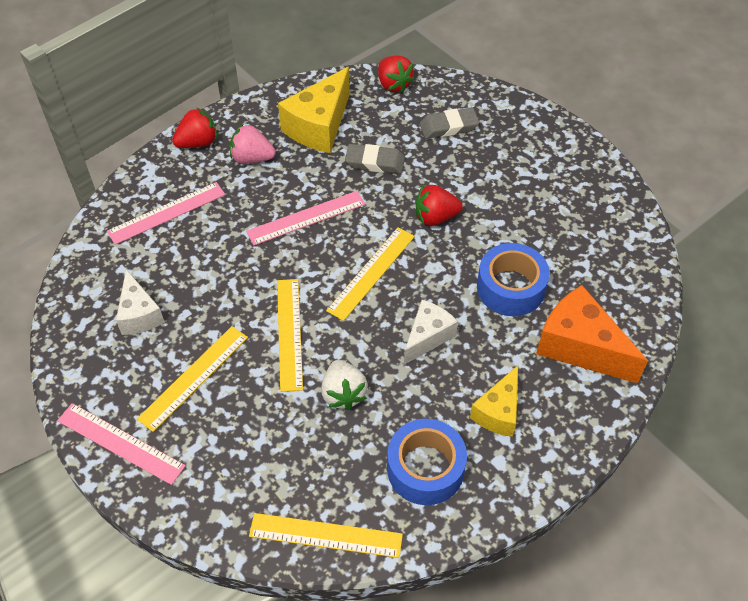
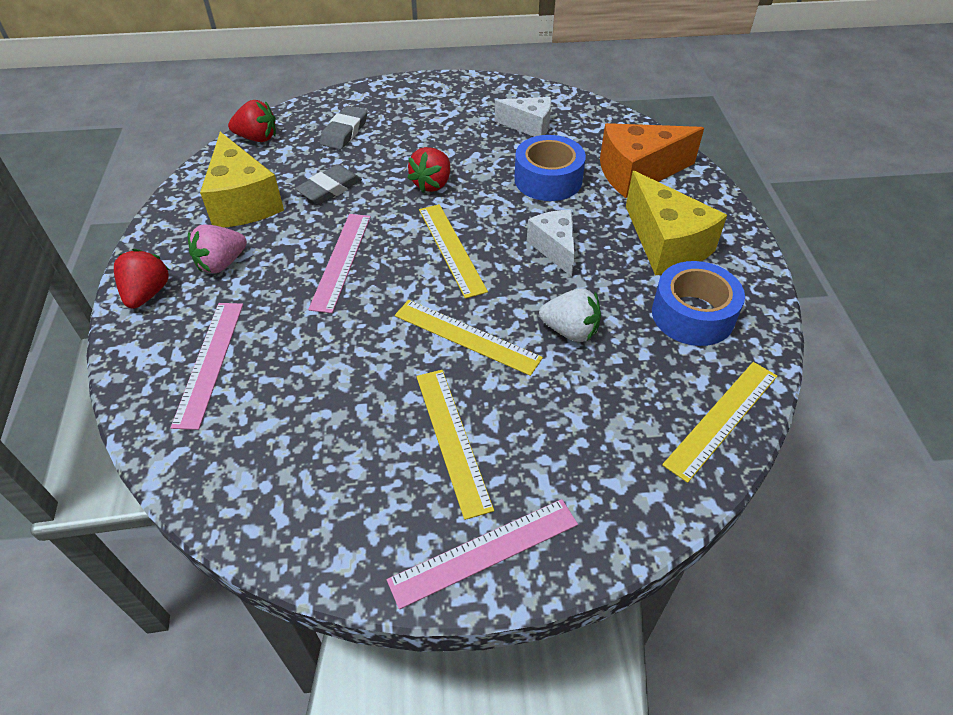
camera: 55 degrees left, 5 degrees down
(139, 314) = (322, 451): white cheese -> white cheese (529, 126)
(498, 412) = (666, 244): yellow cheese -> yellow cheese, size x1.60

